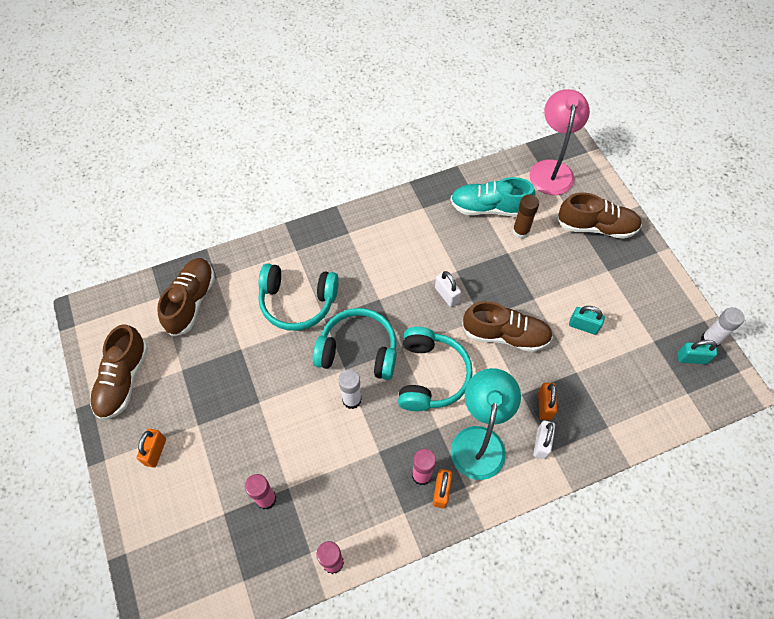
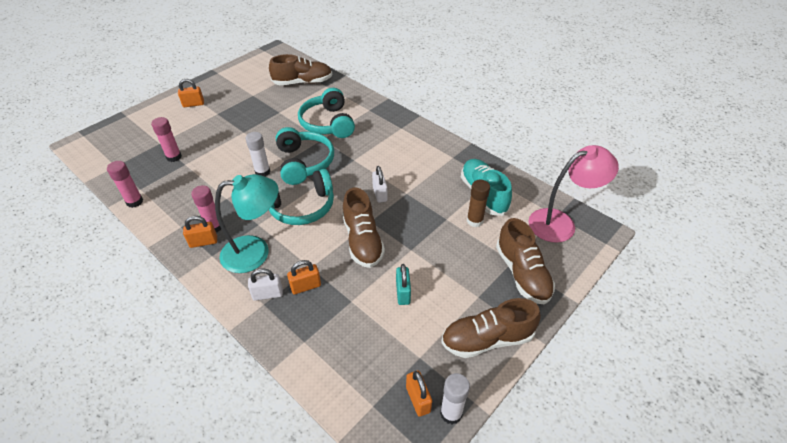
camera: 65 degrees right, 15 degrees down
(123, 380) = (236, 77): brown shoe -> brown shoe (487, 339)
(446, 295) = (380, 194): white padlock -> white padlock turned 45 degrees counterclockwise
(691, 358) = (418, 399): turquoise padlock -> orange padlock

